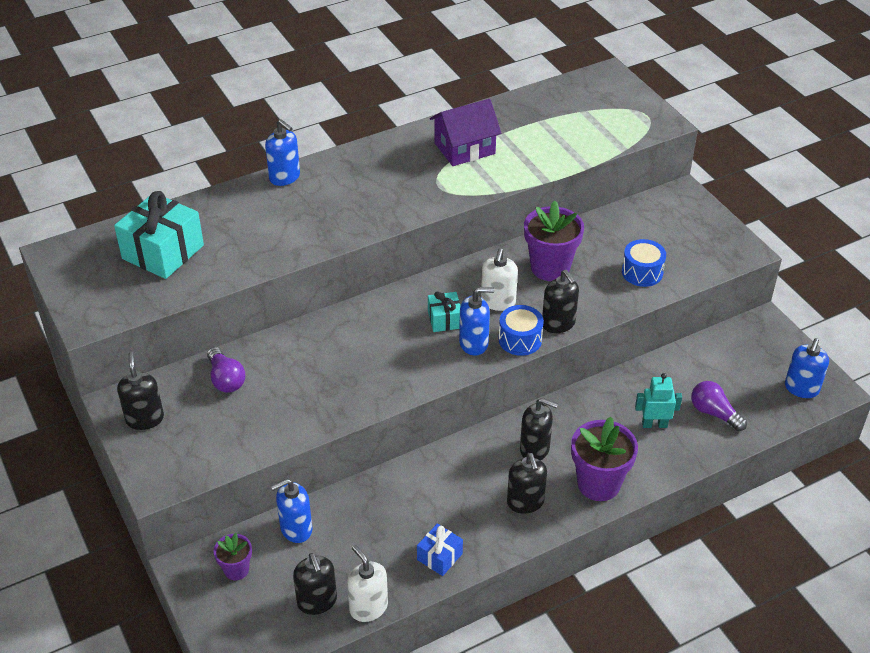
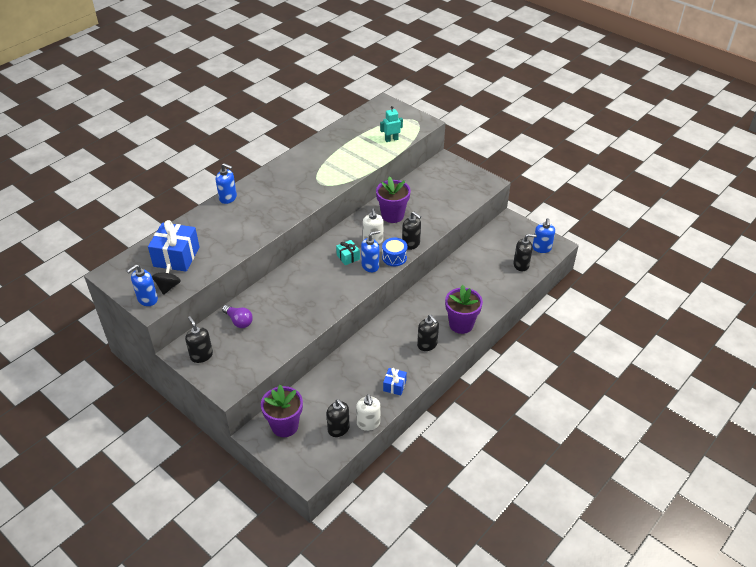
camera: 20 degrees left, 0 degrees up
(127, 296) = (168, 287): none -> black spinning top
(163, 252) = (176, 257): turquoise gift -> blue gift
(236, 570) = (285, 426): purple flower pot -> purple flower pot, size x1.83
(296, 529) = (308, 394): blue soap dispenser -> blue soap dispenser (147, 299)
(368, 607) = (368, 423): white soap dispenser -> white soap dispenser turned 135 degrees counterclockwise
(464, 148) = (324, 159): purple house -> none
(535, 449) = (419, 316): black soap dispenser -> black soap dispenser (521, 265)
(642, 272) = (442, 206): blue drum -> none
(654, 424) = (476, 286): turquoise robot -> turquoise robot (391, 139)
(714, 413) = (503, 272): purple light bulb -> none

